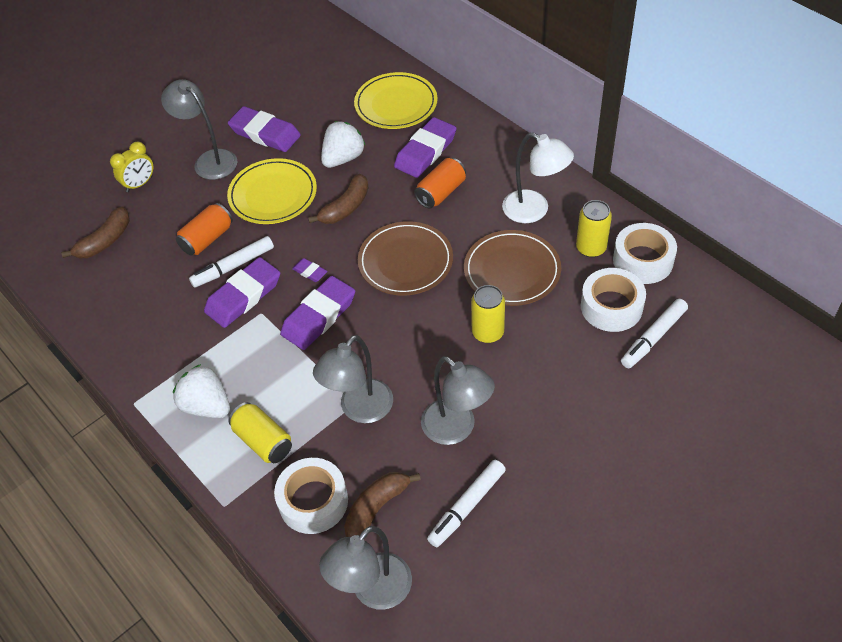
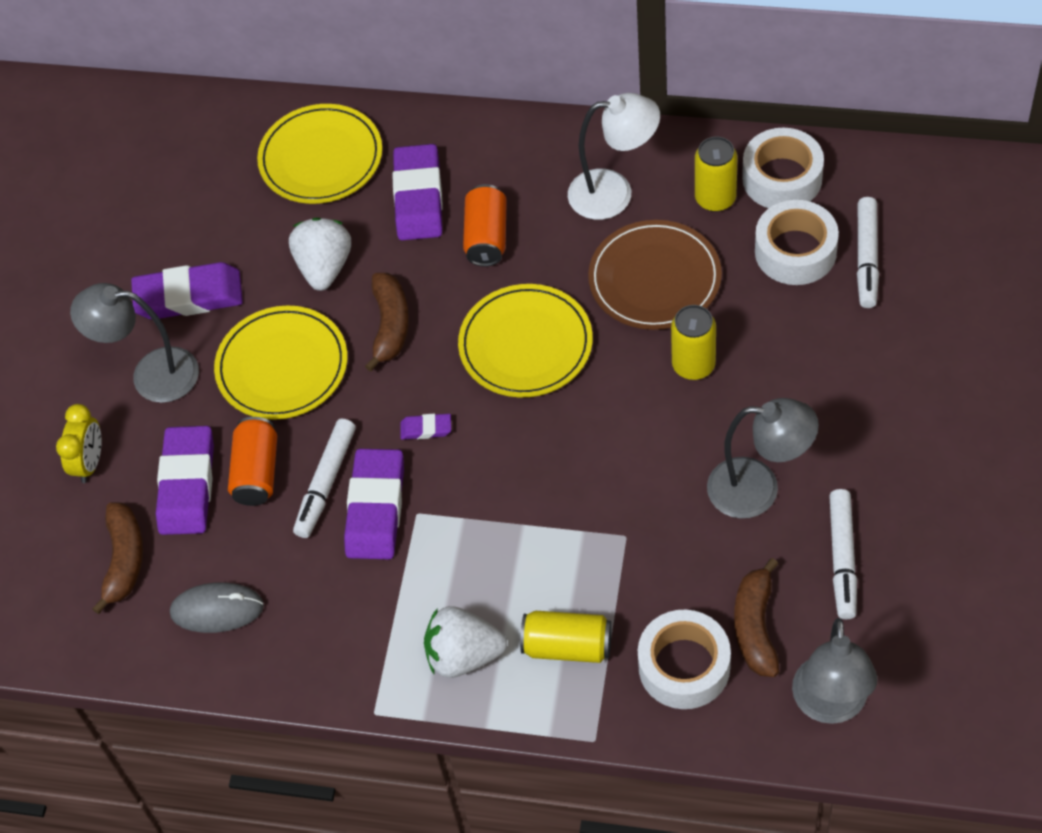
camera: 35 degrees left, 5 degrees up
(119, 295) = (217, 609): none -> grey mouse
(319, 316) = (489, 472): purple eraser -> purple eraser (187, 484)
(359, 410) = (638, 540): grey lamp -> none
(405, 261) = (525, 344): brown plate -> yellow plate

